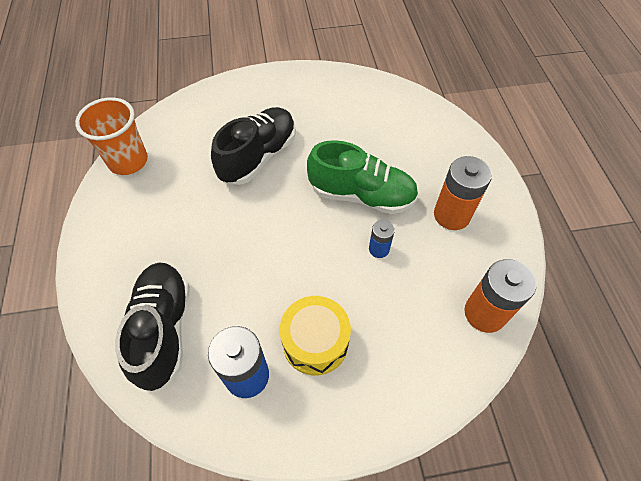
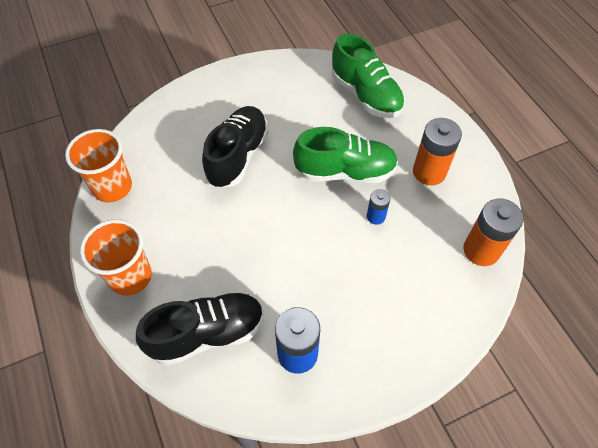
camera: 15 degrees left, 0 degrees up
(111, 252) = (130, 276): none -> orange cup
(163, 329) = (207, 333): black shoe -> black shoe turned 90 degrees clockwise
(315, 342) = (347, 310): yellow drum -> none
(408, 122) = (365, 95): none -> green shoe

